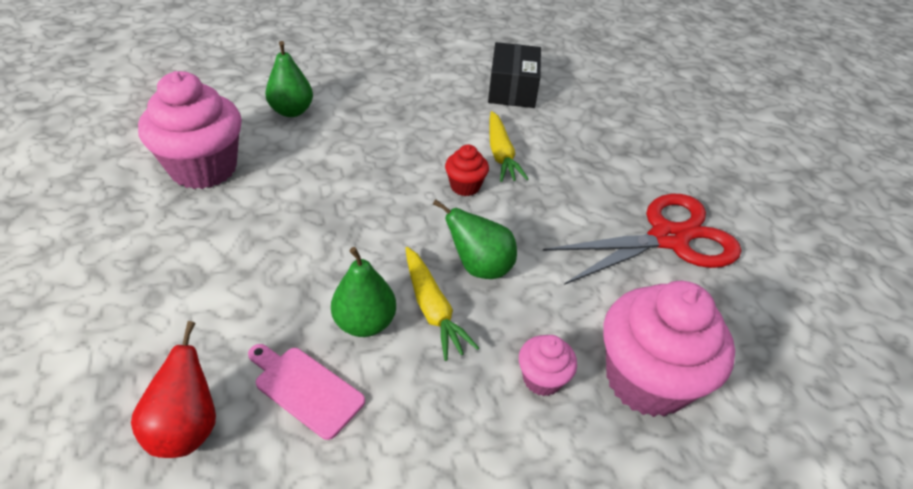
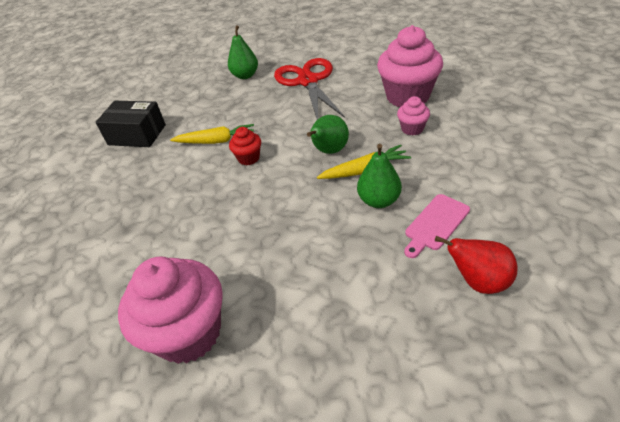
camera: 75 degrees left, 0 degrees up
(291, 111) = (113, 274): green pear -> green pear (245, 76)

